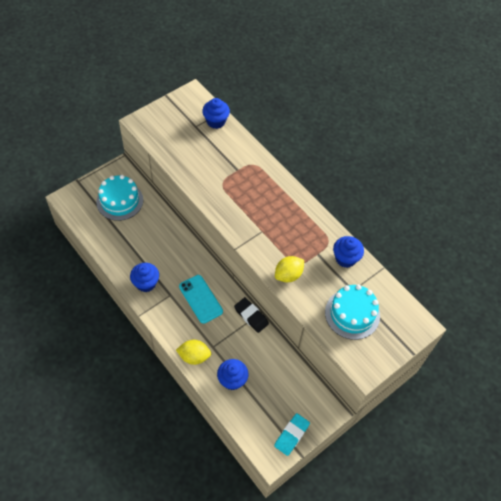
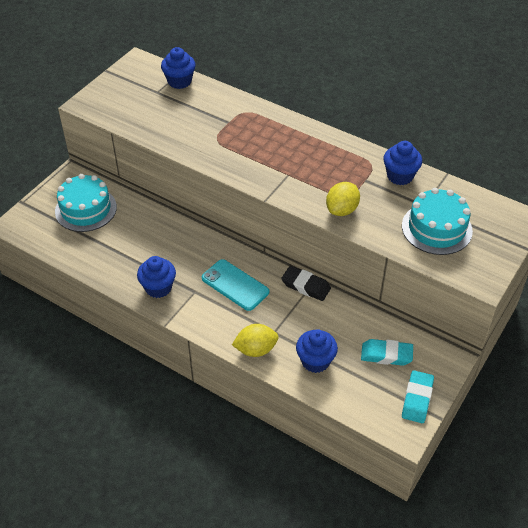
camera: 15 degrees left, 10 degrees down
(285, 392) = (386, 355): none -> turquoise eraser

